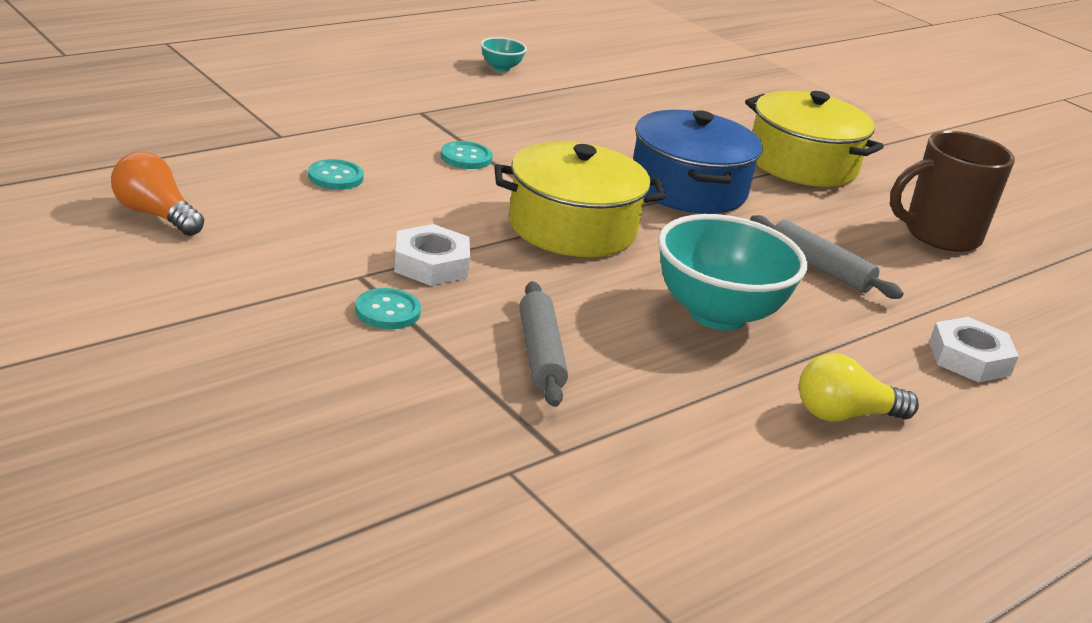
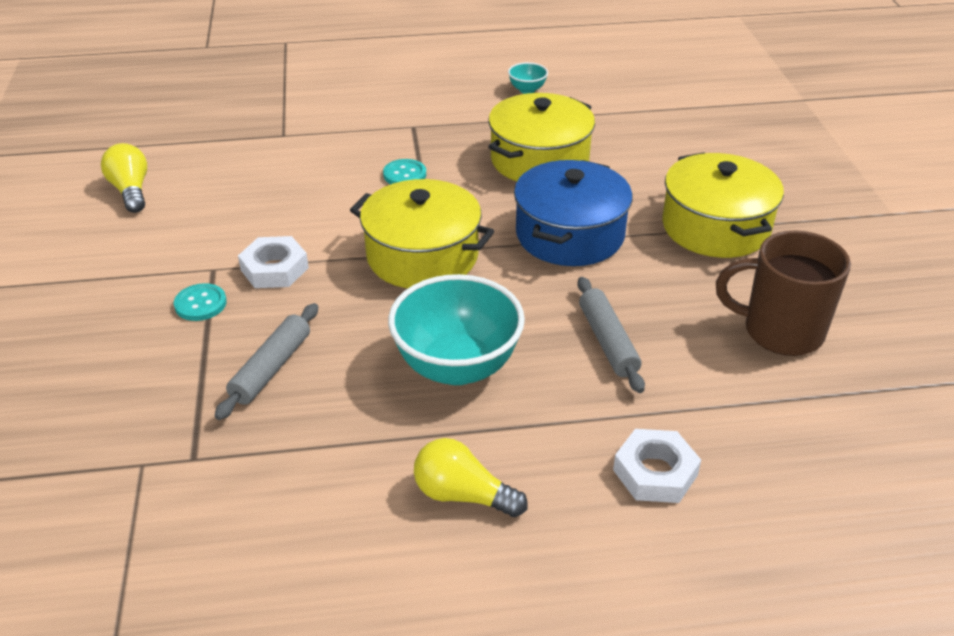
camera: 35 degrees right, 10 degrees up
(155, 215) = (131, 191): orange light bulb -> yellow light bulb
(335, 177) = (285, 178): turquoise button -> none
(586, 128) = (539, 160): none -> yellow pot

